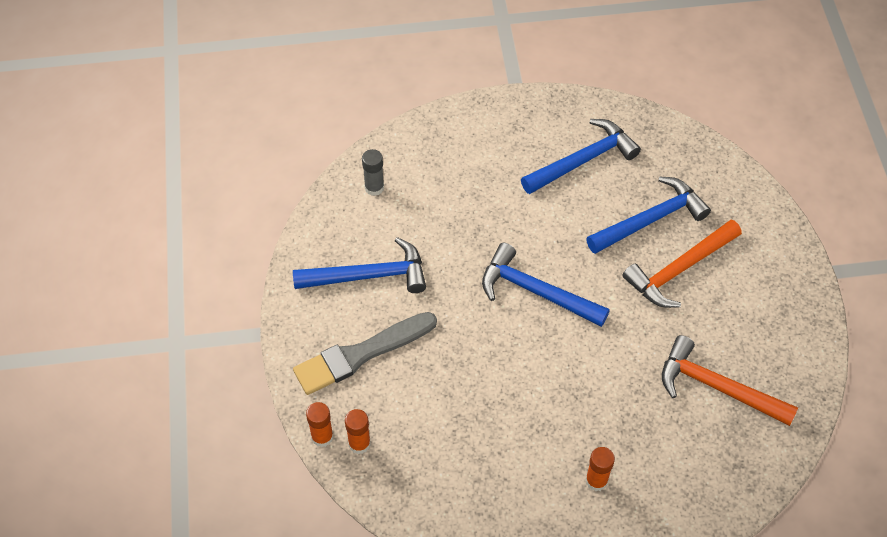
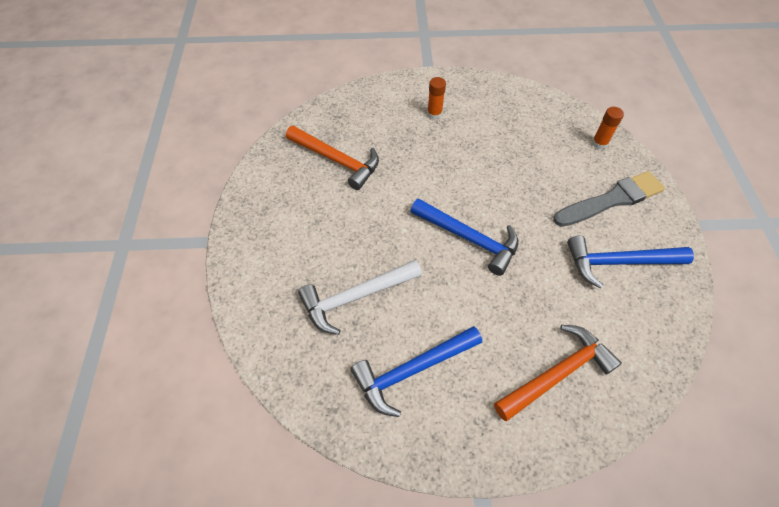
camera: 175 degrees left, 0 degrees up
(322, 437) = (627, 149): orange glue stick -> none
(374, 188) = (632, 354): grey glue stick -> none
(650, 219) = (355, 297): blue hammer -> white hammer
(679, 270) = (341, 248): orange hammer -> orange hammer (557, 373)

